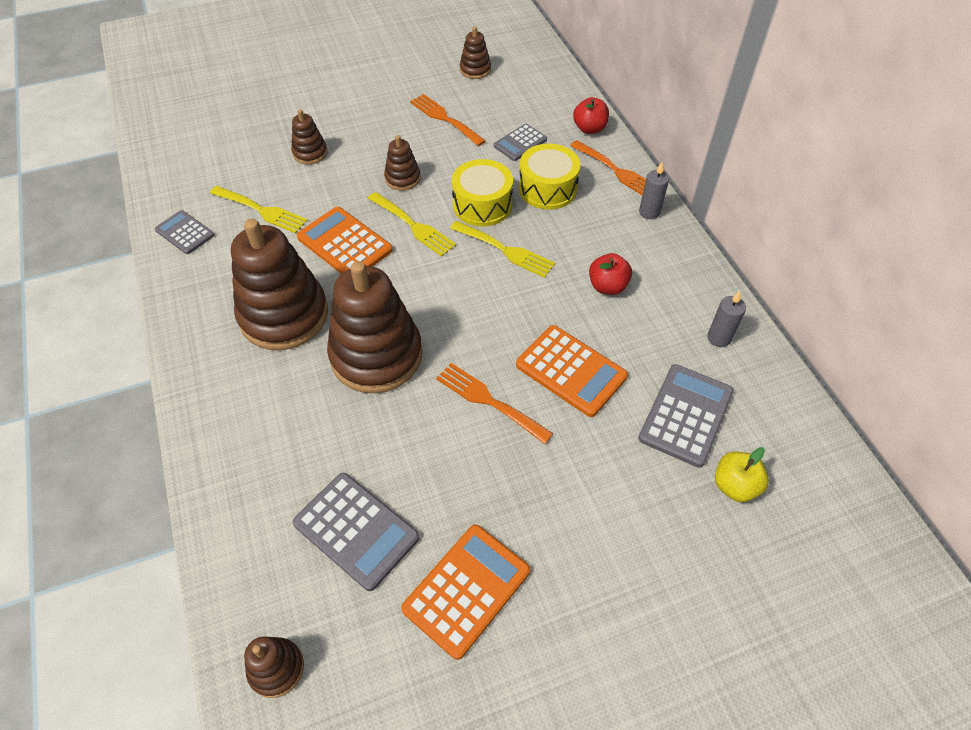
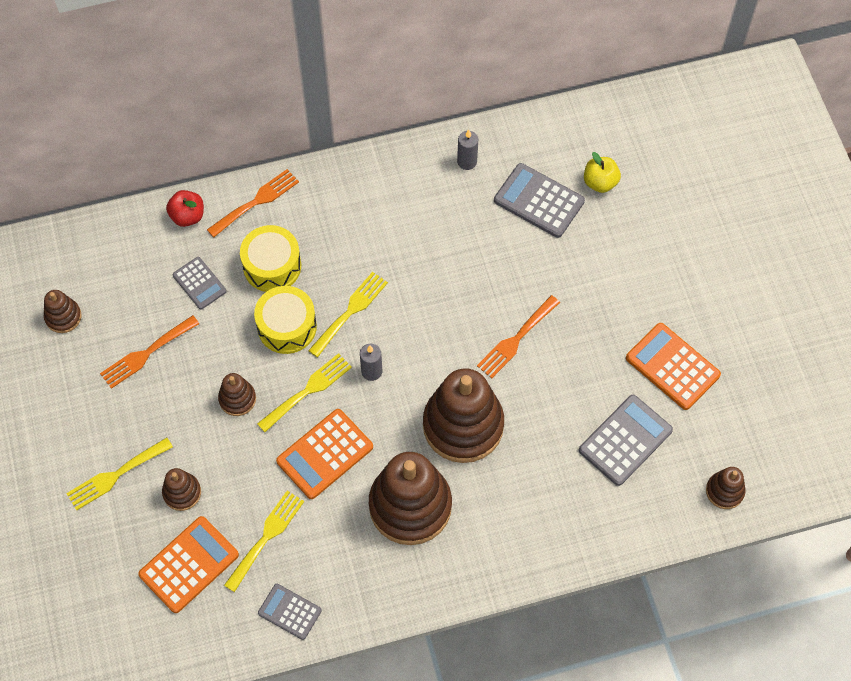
camera: 85 degrees left, 10 degrees up
(185, 233) = (289, 612): grey calculator -> grey calculator turned 75 degrees clockwise
(328, 114) = (116, 475): none -> yellow fork
(571, 371) = (491, 275): orange calculator -> orange calculator (189, 564)
(607, 286) = (403, 234): red apple -> none
(649, 212) = (316, 184): grey candle -> grey candle (371, 371)

